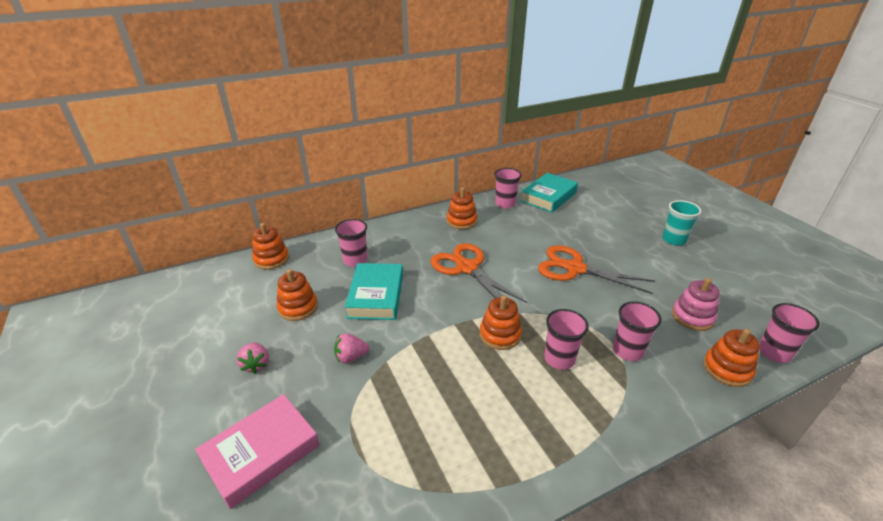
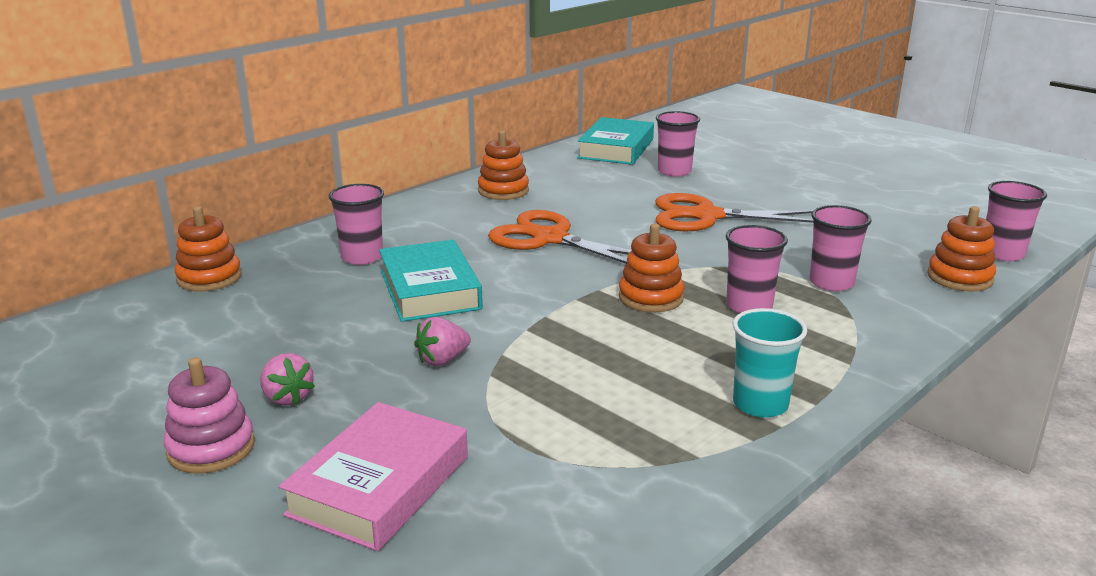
camera: 20 degrees left, 10 degrees down
(298, 307) = (307, 324): orange stacking toy -> none
(505, 204) = (556, 164): pink cup -> pink cup (674, 171)
(674, 240) = (817, 170): turquoise cup -> turquoise cup (760, 404)
(692, 317) = (889, 238): pink stacking toy -> pink stacking toy (211, 448)

